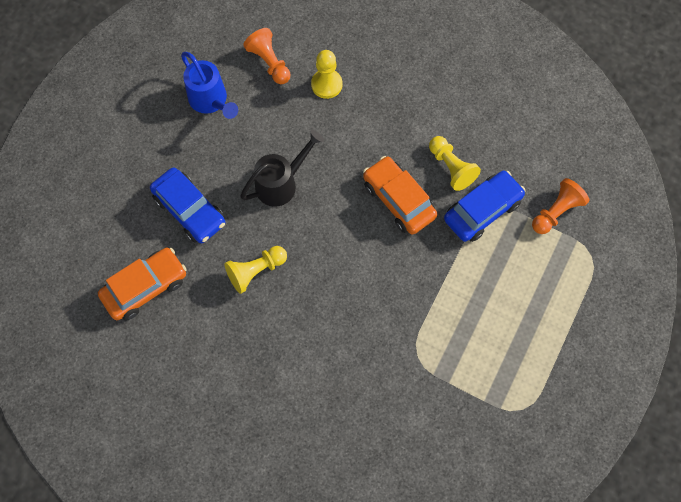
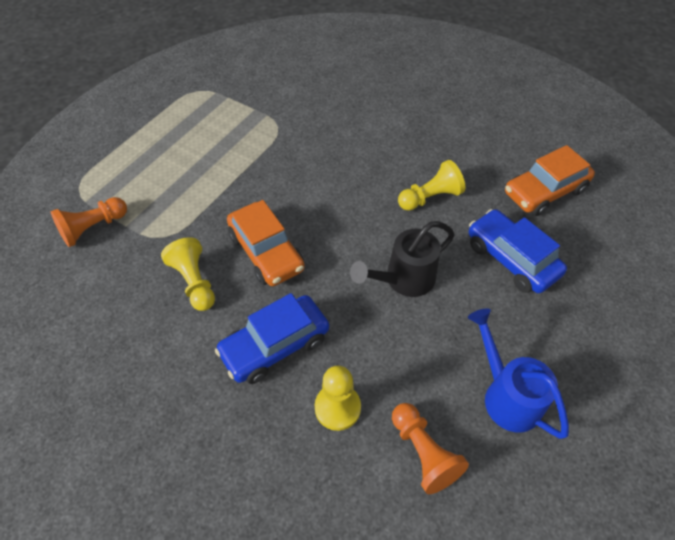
camera: 175 degrees left, 15 degrees down
(482, 210) = (174, 235): blue car -> blue car (275, 346)

